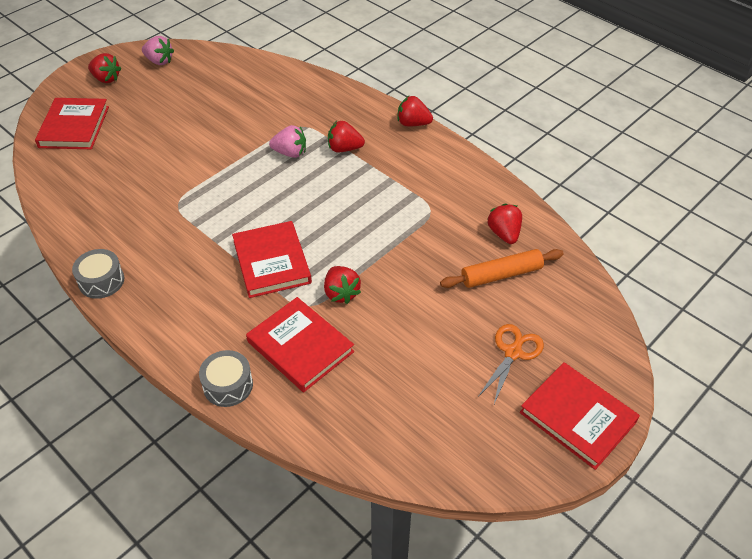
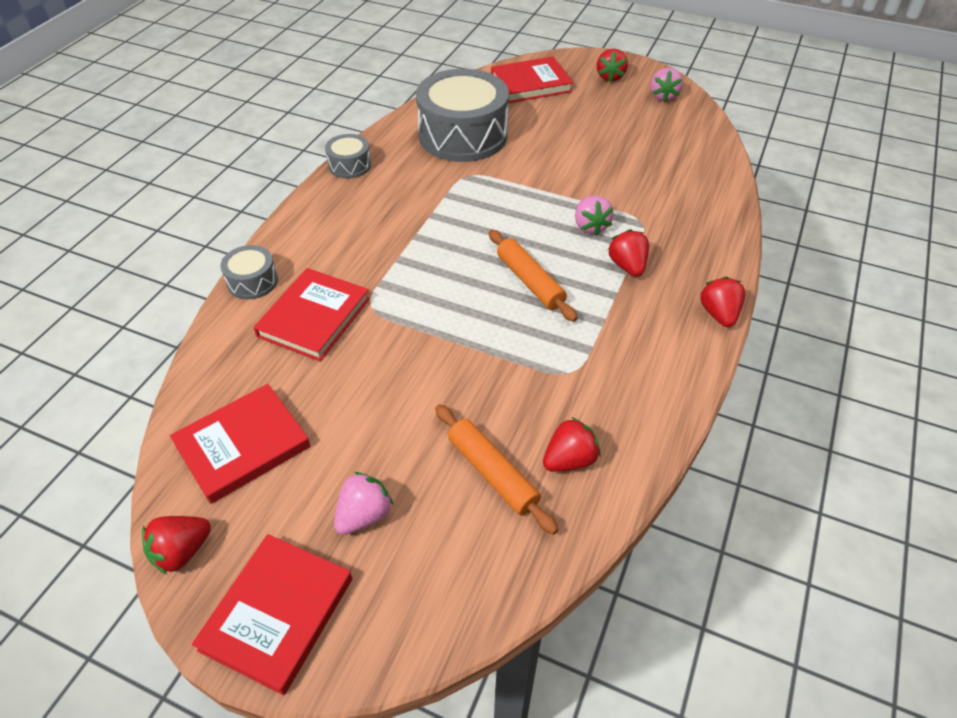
camera: 70 degrees right, 0 degrees up
(117, 191) = (463, 135): none -> grey drum
(272, 262) = (420, 262): red book -> red book (243, 446)
(331, 204) = (530, 281): none -> orange rolling pin
(341, 293) = (399, 328): red strawberry -> red strawberry (182, 552)
(513, 352) = (364, 515): orange scissors -> pink strawberry

